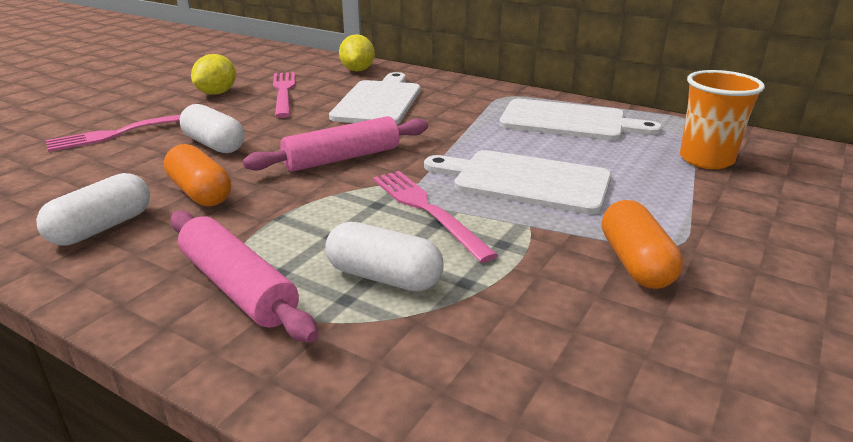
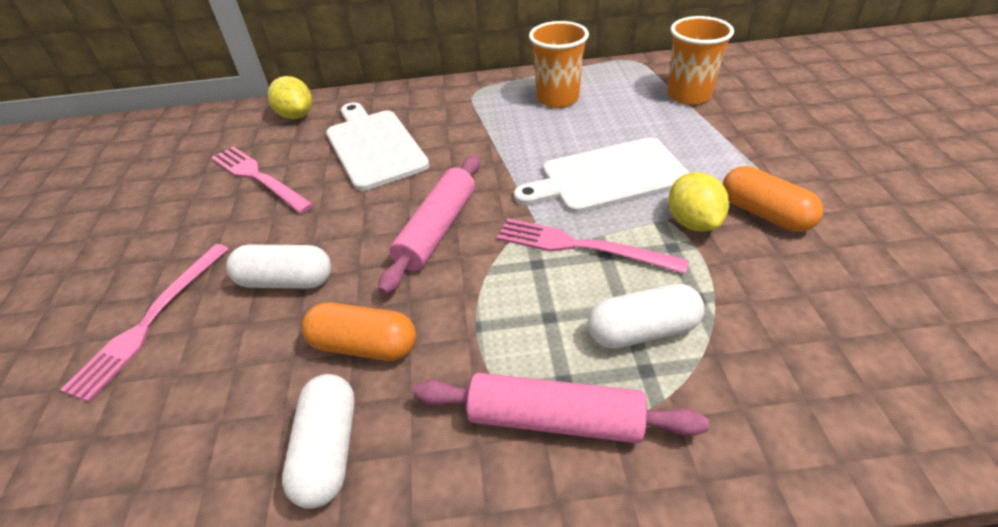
camera: 35 degrees left, 15 degrees up
(217, 93) = (181, 213): yellow lemon -> yellow lemon (693, 222)
(568, 121) = (557, 98): white cutting board -> orange cup

